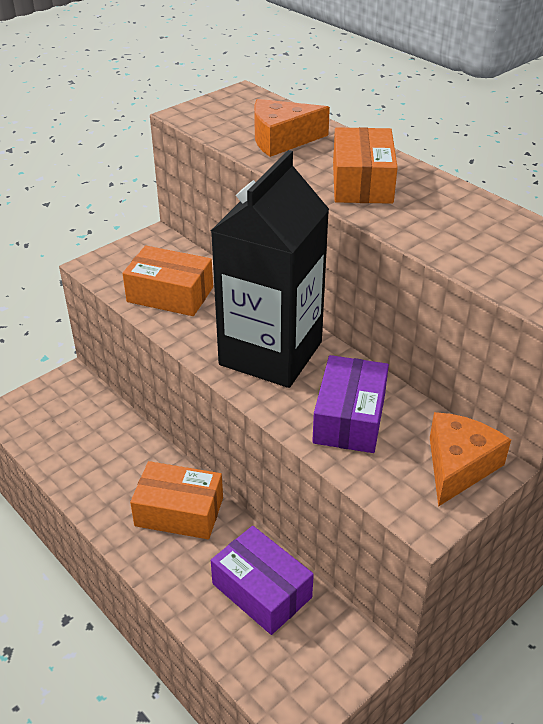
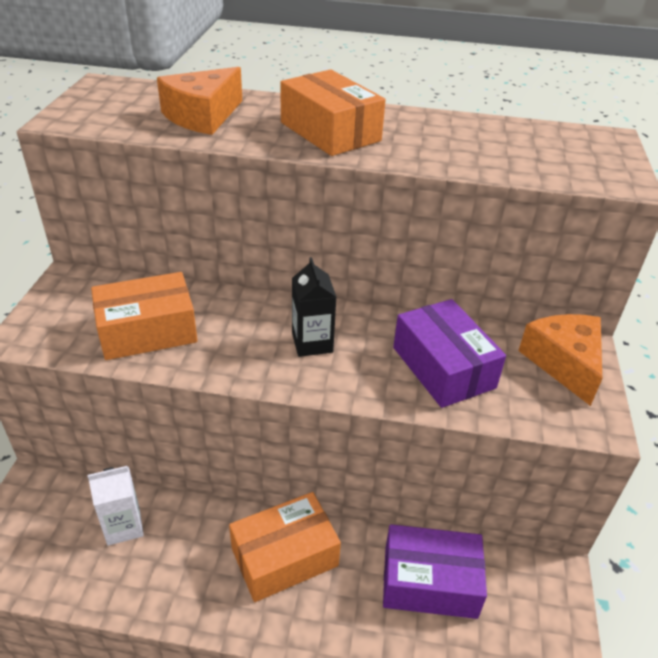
camera: 40 degrees left, 0 degrees up
(100, 433) = (123, 526): none -> white carton
(271, 353) = (312, 343): black carton -> black carton, size x0.40

